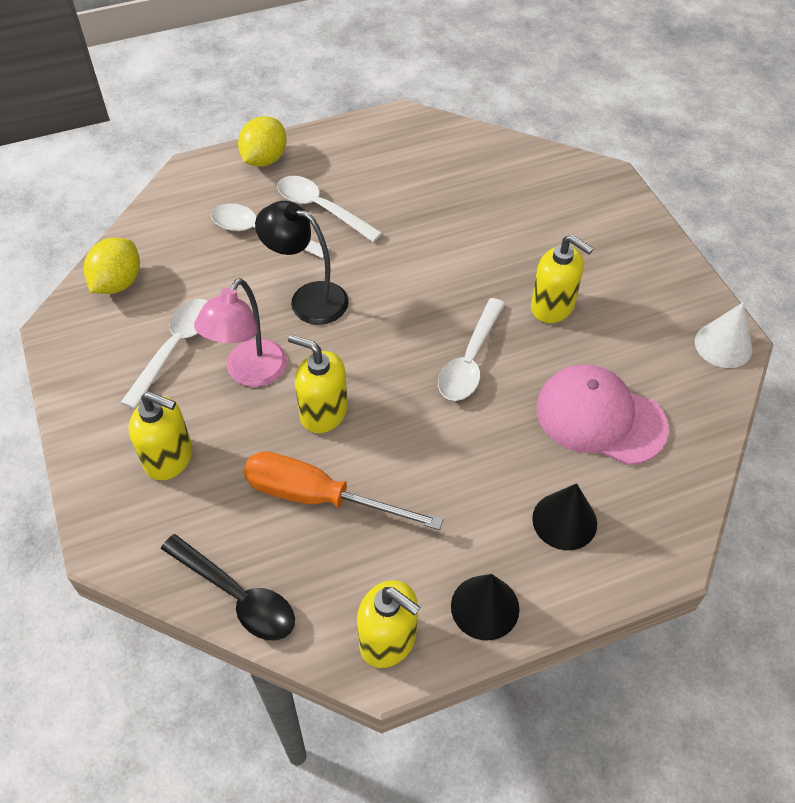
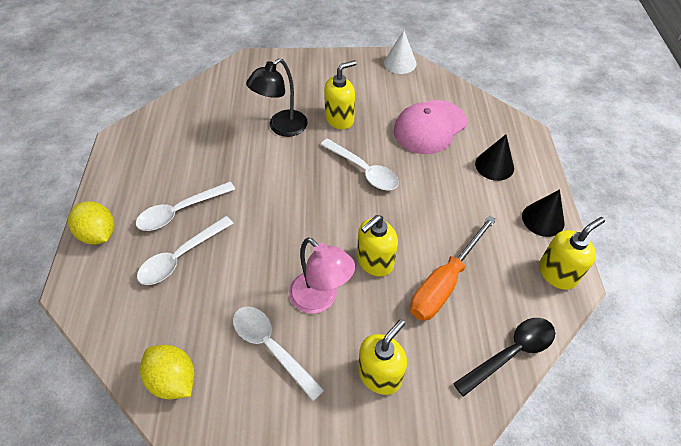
camera: 70 degrees left, 0 degrees up
(308, 299) = (266, 243): black lamp -> black lamp (282, 128)

